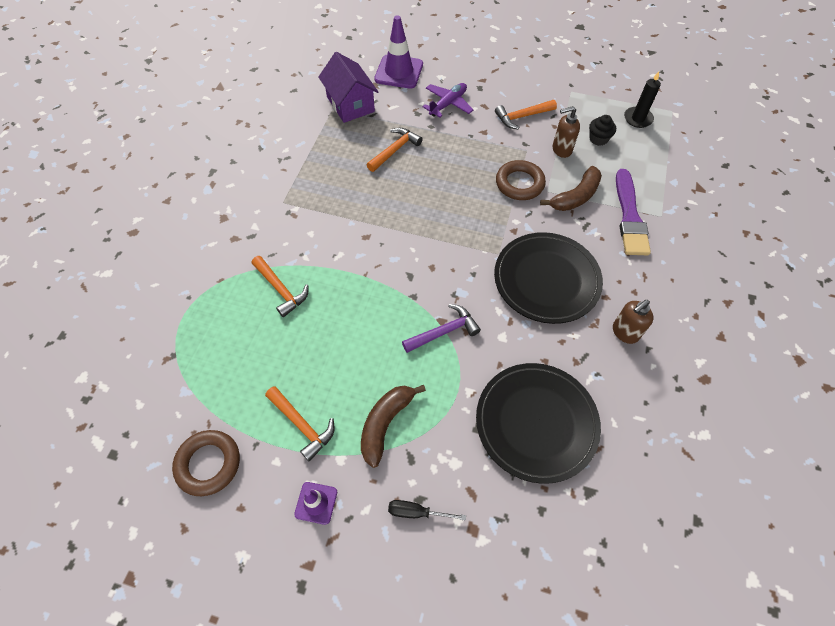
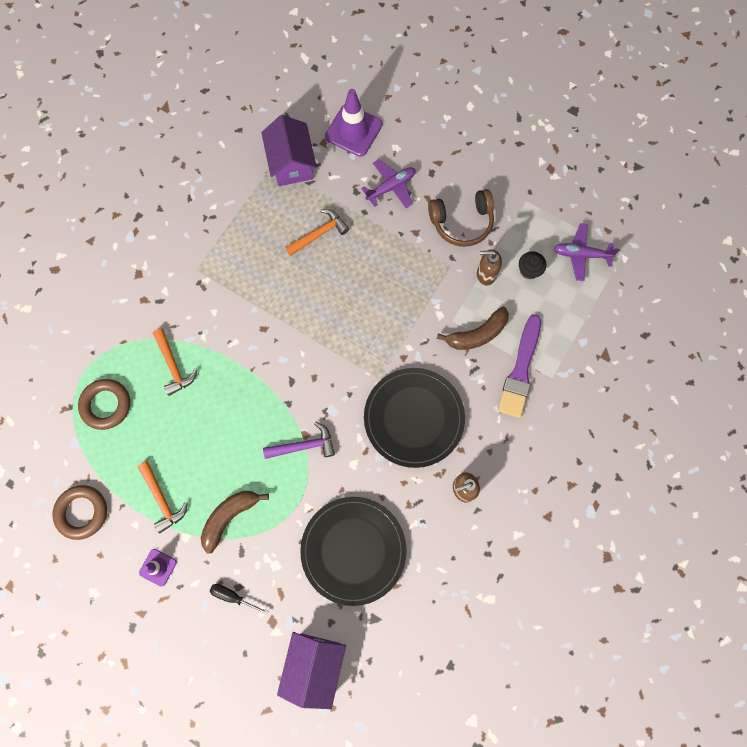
camera: 15 degrees right, 15 degrees up
(519, 183) = (428, 305): brown ring -> brown ring (106, 405)
(522, 117) = (462, 222): orange hammer -> brown headphones
(541, 567) = (314, 665): none -> purple house
(638, 119) = (581, 254): black candle -> purple plane

